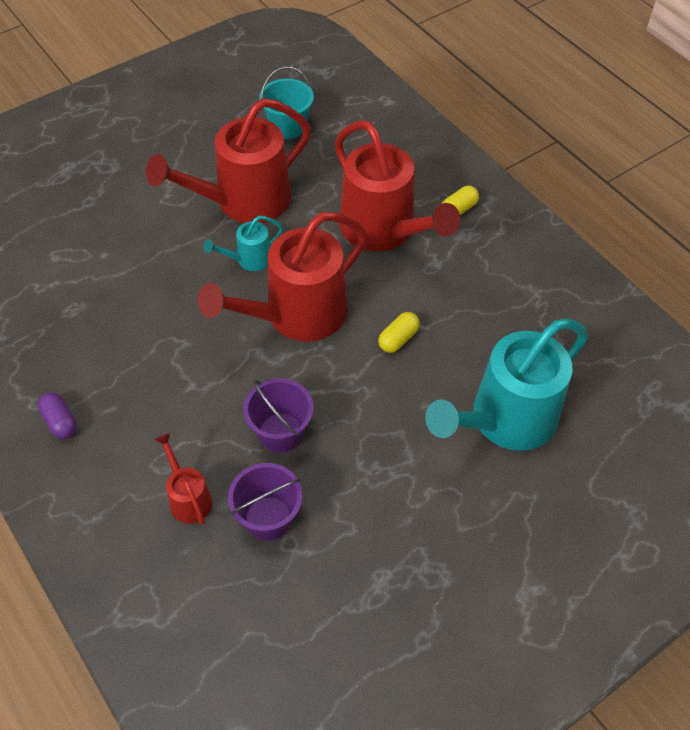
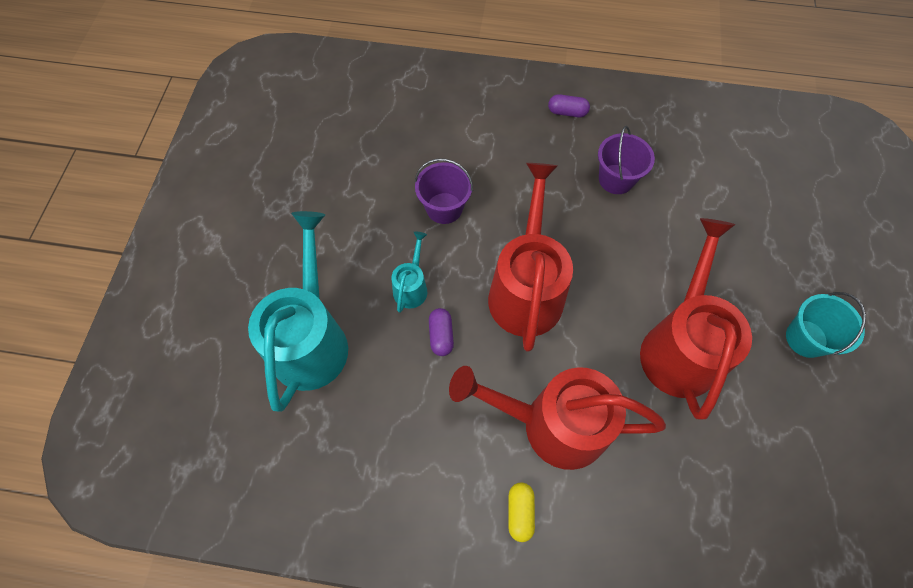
camera: 135 degrees right, 10 degrees up
(188, 497) = (451, 135): red watering can -> none
(249, 260) = (610, 301): turquoise watering can -> turquoise watering can (411, 286)
(268, 518) = (398, 161): purple bucket -> purple bucket (616, 179)
(288, 126) = (757, 462): turquoise bucket -> turquoise bucket (806, 338)
(398, 339) = (441, 335): yellow capsule -> purple capsule

